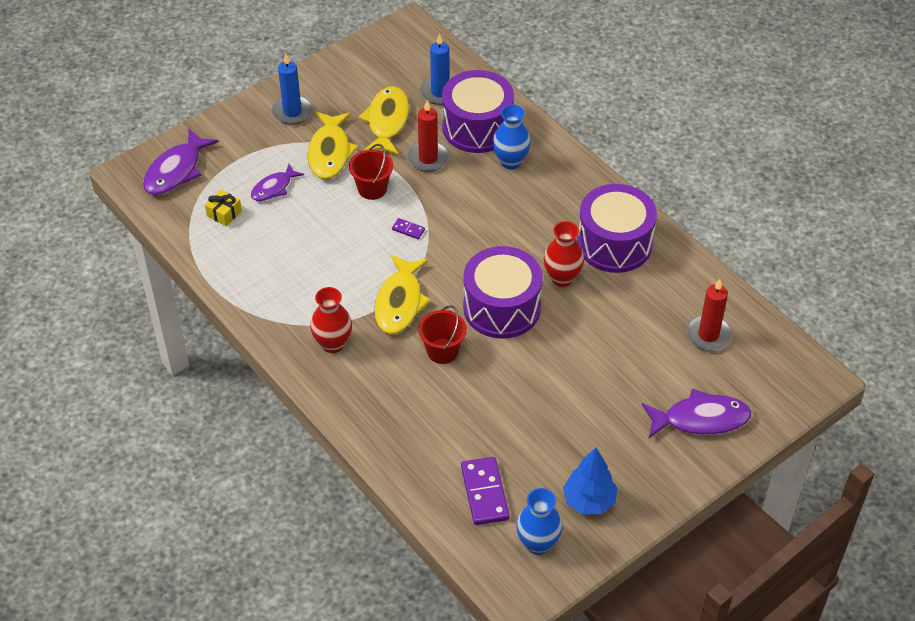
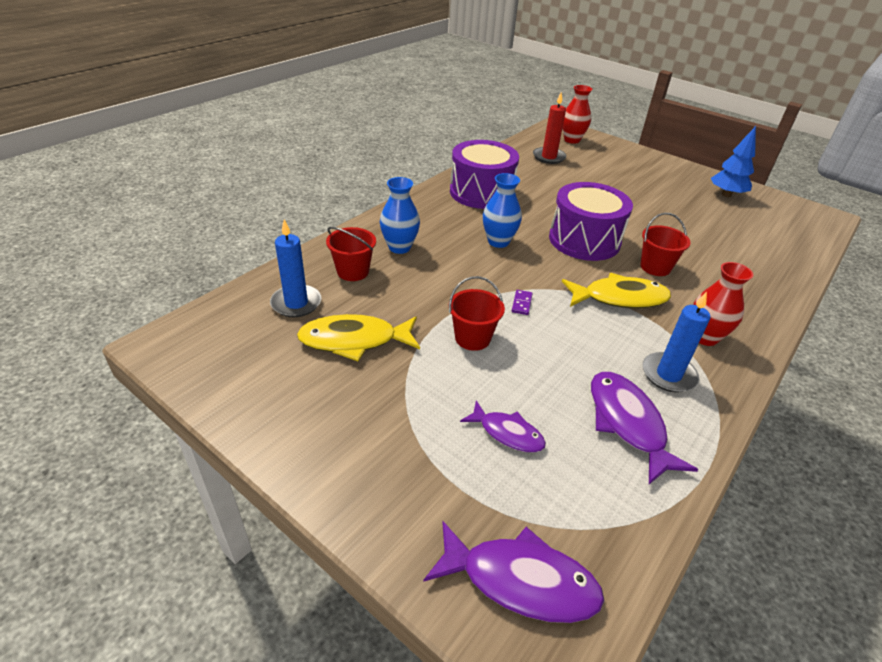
camera: 105 degrees left, 10 degrees down
(224, 213) = (579, 482): yellow gift -> none
(292, 112) = (348, 442): blue candle -> blue candle (668, 375)
(330, 152) = (422, 385): yellow fish -> none
(428, 158) = (410, 301): red candle -> none
(477, 127) = (353, 271): purple drum -> red bucket
(485, 493) = (767, 235): purple domino -> none
(538, 543) = (781, 212): blue vase -> blue vase (498, 242)
(562, 278) = (532, 213): red vase -> red vase (572, 140)
(700, 419) = (622, 159): purple fish -> purple fish (627, 423)

